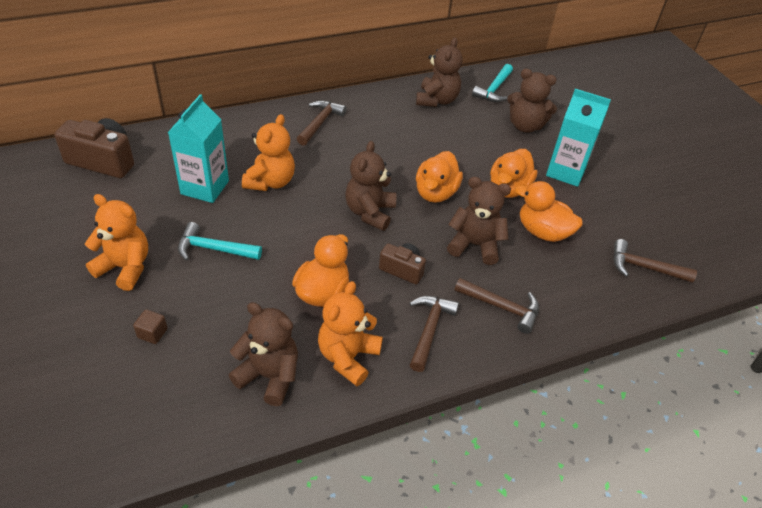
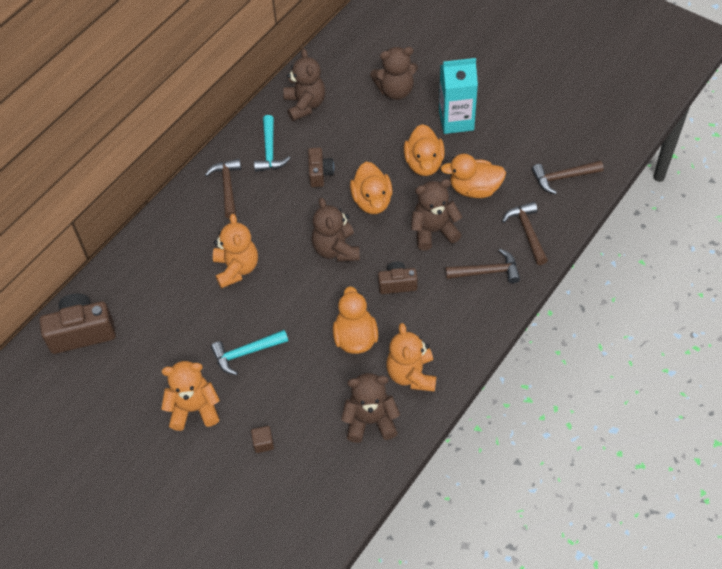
camera: 25 degrees left, 10 degrees up
(205, 187) = (189, 305): turquoise carton -> none
(406, 151) = (320, 173): none -> brown camera
(429, 330) = (450, 320): brown hammer -> brown hammer (527, 232)
(494, 89) = (344, 64): turquoise hammer -> turquoise hammer (270, 151)

